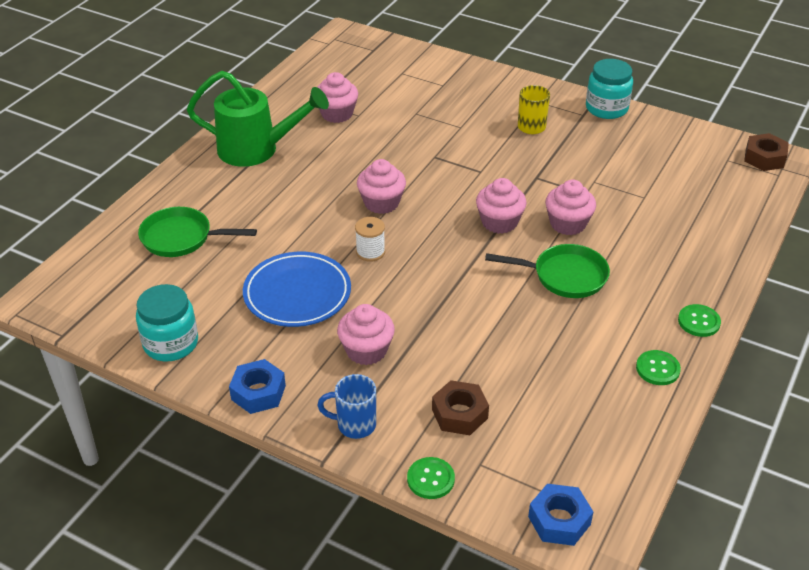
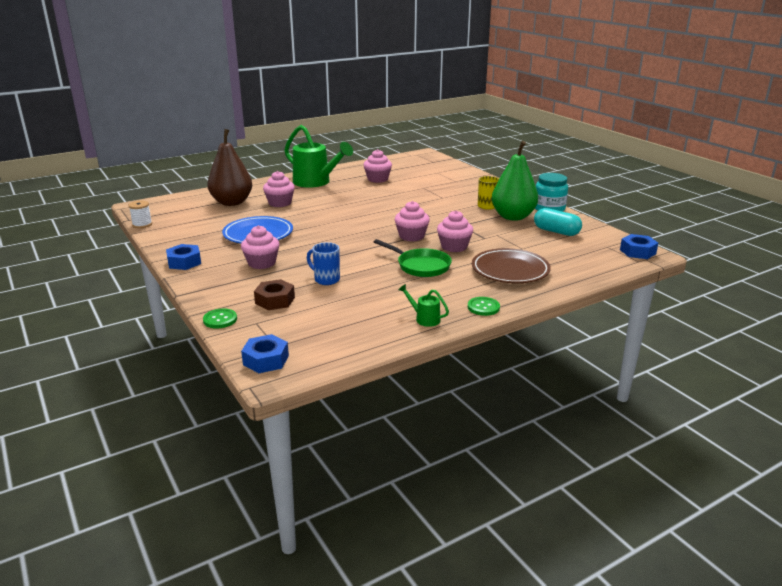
camera: 30 degrees right, 15 degrees down
(171, 343) = (171, 235): turquoise jar -> none
(181, 238) = (232, 202): green pan -> brown pear
(355, 425) = (213, 287): blue mug -> blue mug (326, 279)
(370, 252) = (320, 229): white spool -> white spool (142, 224)
(381, 203) = (353, 214): pink cupcake -> pink cupcake (280, 203)
(580, 139) = (513, 217): none -> green pear
(652, 151) = (556, 231): none -> turquoise capsule
(657, 369) = (424, 319): green button -> green watering can
(667, 244) = (510, 270): none -> brown plate
(764, 158) = (637, 252): brown nut -> blue nut

